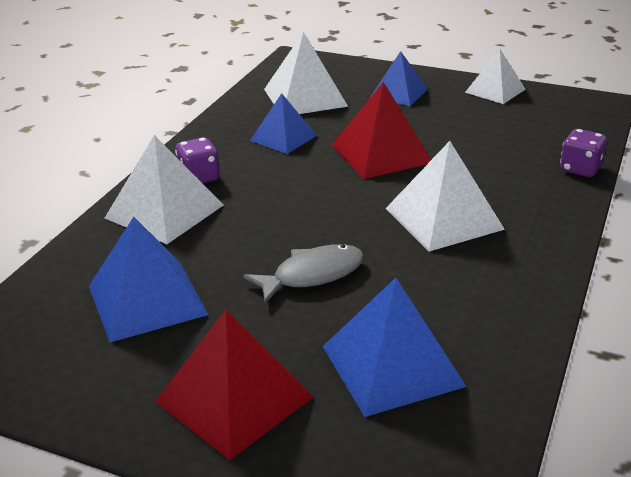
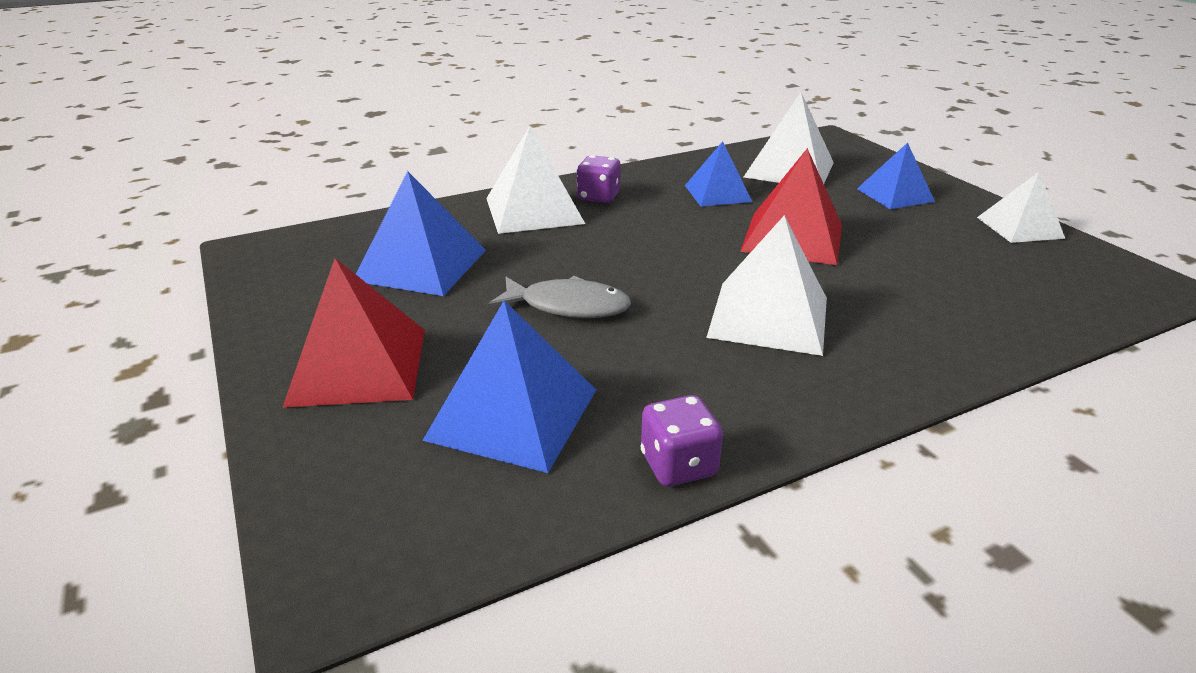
camera: 40 degrees right, 0 degrees up
(580, 169) = (1019, 339): purple dice -> purple dice (678, 465)

